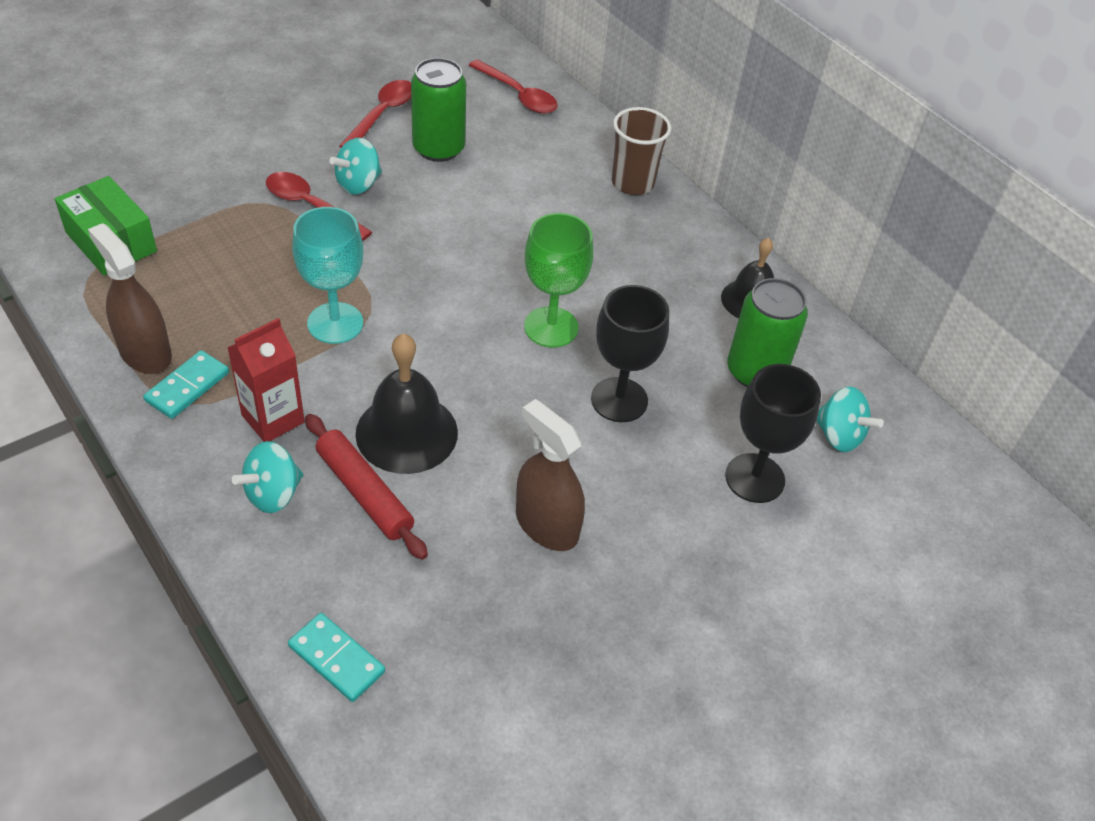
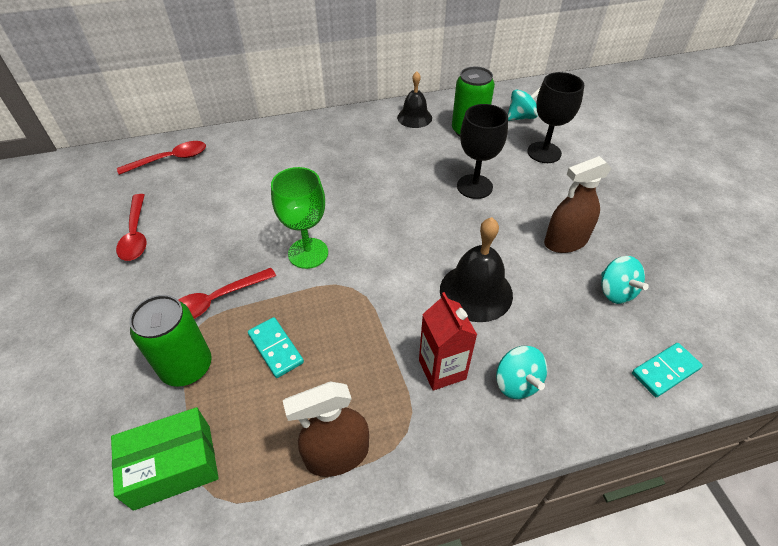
camera: 65 degrees left, 0 degrees up
(187, 387) = (389, 426): turquoise domino -> turquoise domino (276, 348)
(335, 323) = (355, 311): turquoise goblet -> none
(358, 184) = (208, 266): turquoise spinning top -> turquoise spinning top (615, 292)
(364, 493) = (525, 327): red rolling pin -> none
(382, 114) = (136, 234): red spoon -> red spoon turned 150 degrees counterclockwise
(438, 148) = (198, 212): green can -> green can (187, 366)
(551, 327) = (404, 200): green goblet -> green goblet (308, 253)
(632, 183) = (293, 133): brown cup -> none

